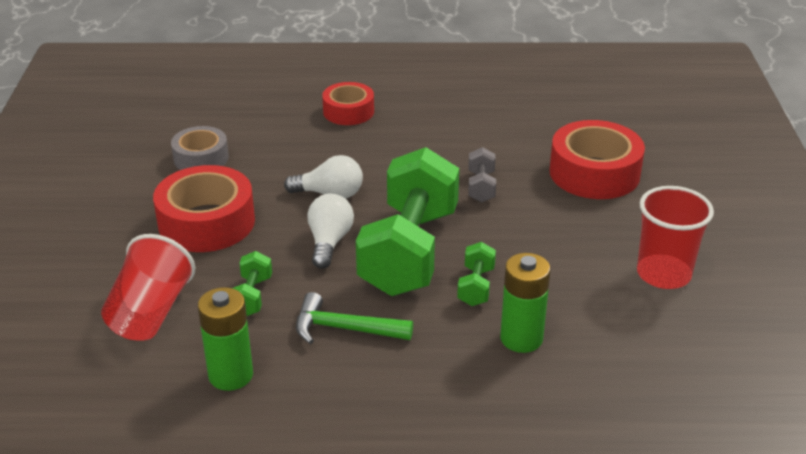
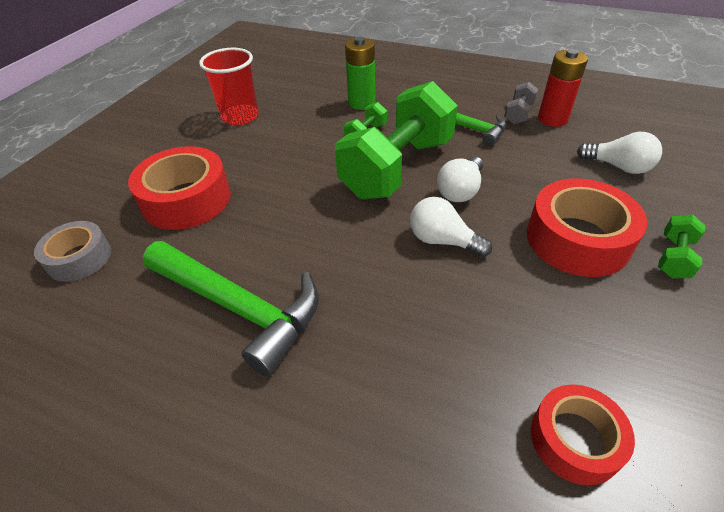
camera: 155 degrees left, 10 degrees up
(150, 313) = (618, 167): red cup -> white light bulb
(201, 158) = (592, 342): grey tape -> grey tape (79, 258)
(231, 375) = (552, 119): green battery -> red battery
(251, 296) = (535, 162): green dumbbell -> green dumbbell (674, 257)
(348, 111) = (366, 380): red tape -> red tape (575, 439)
(461, 122) = (240, 308): none -> green hammer
(481, 187) = (295, 211): grey dumbbell -> grey dumbbell (518, 114)

